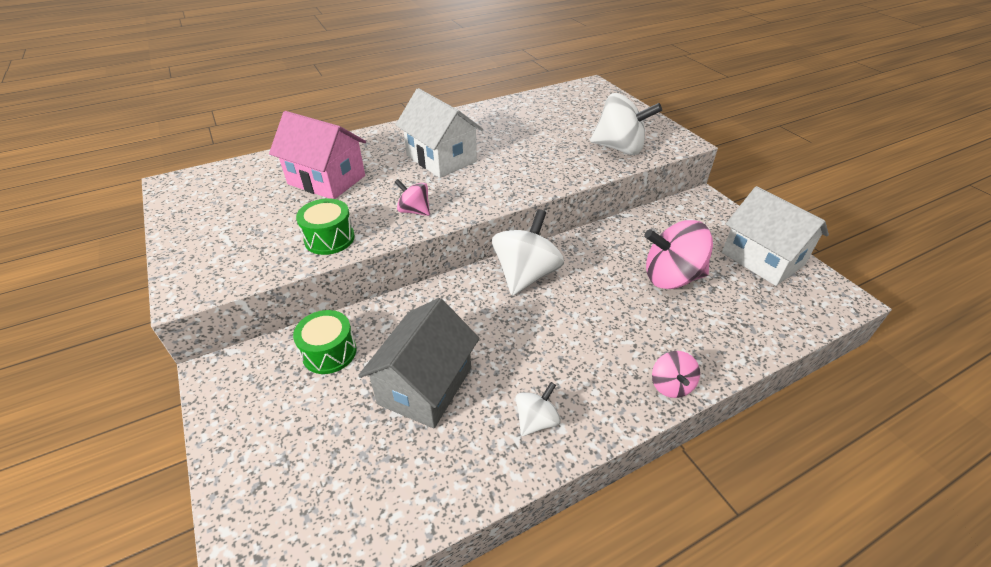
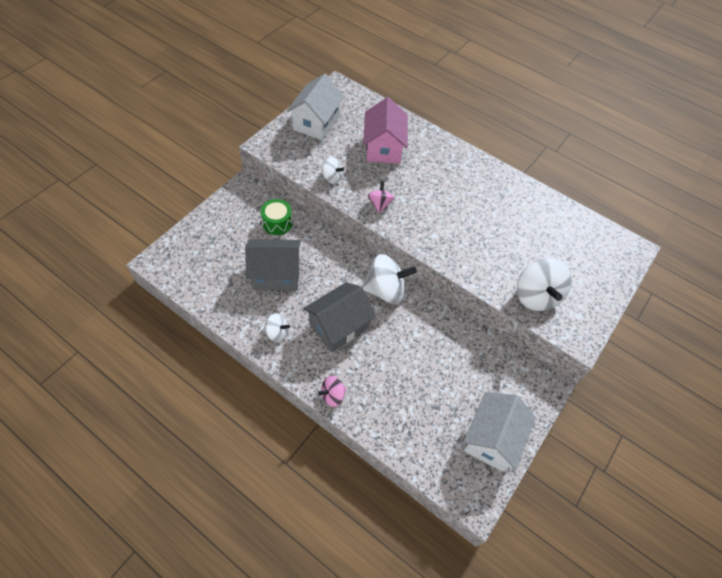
camera: 60 degrees right, 15 degrees up
(329, 238) = (332, 177): green drum -> white spinning top
(441, 158) = (445, 193): white house -> white house (316, 123)
(558, 340) = (338, 326): none -> grey house
(671, 277) = (433, 377): pink spinning top -> none

